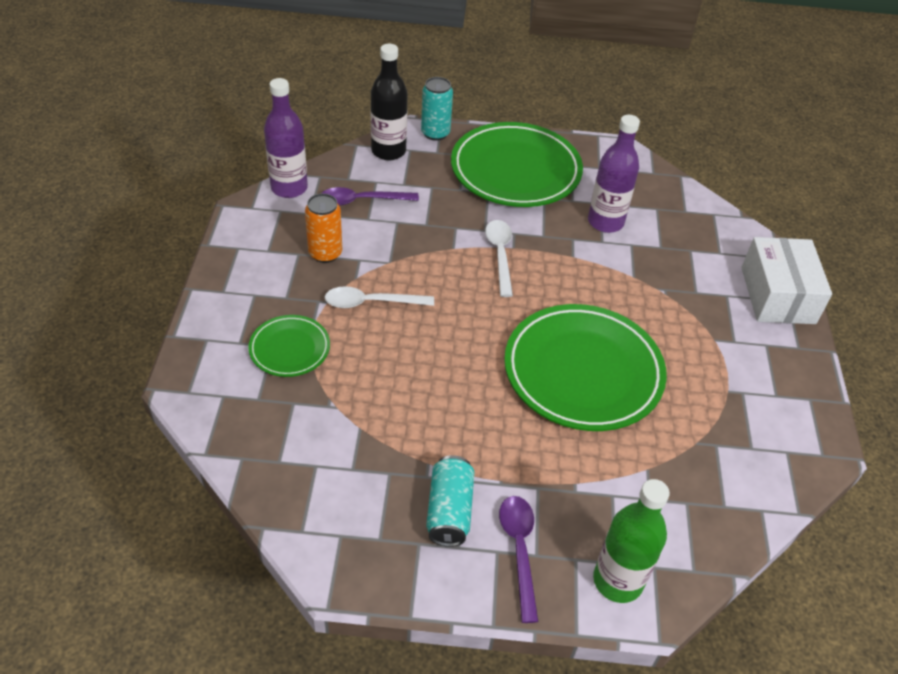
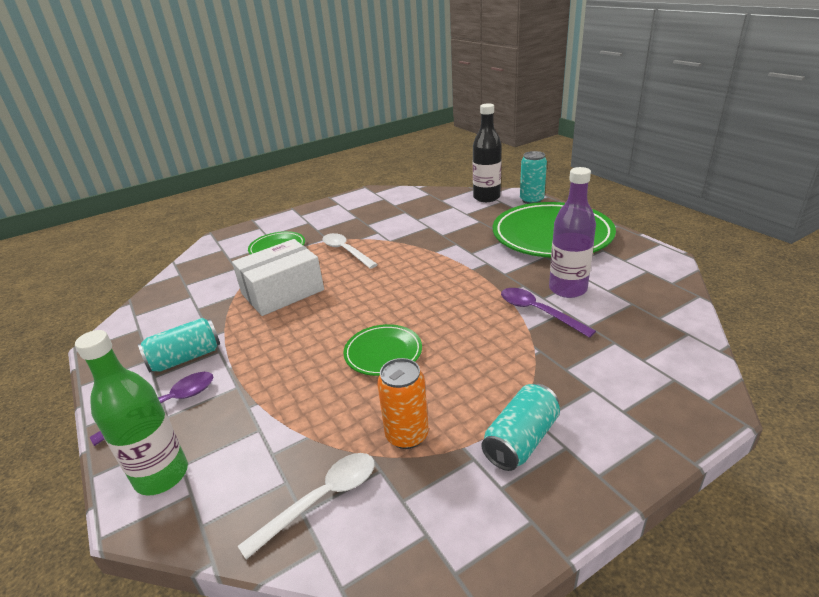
camera: 60 degrees right, 15 degrees down
(289, 188) = (405, 192): purple bottle -> none
(325, 253) = (368, 222): orange can -> orange can (407, 435)
(362, 200) = (429, 211): purple spoon -> purple spoon (538, 312)
(500, 255) = (456, 268): white spoon -> white spoon (321, 499)
(583, 371) = (383, 353): green plate -> green plate, size x0.50
(744, 360) = (521, 440): none -> turquoise can
(777, 295) = (651, 423): white box -> white box (282, 292)

